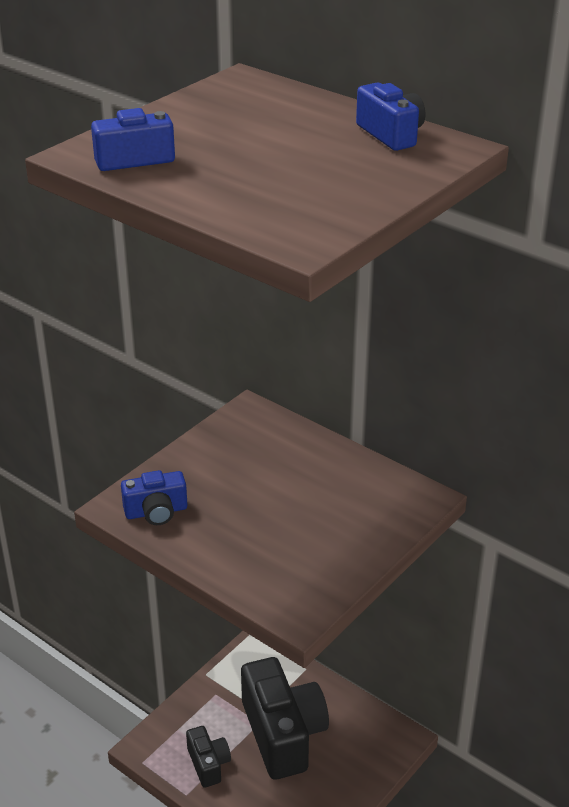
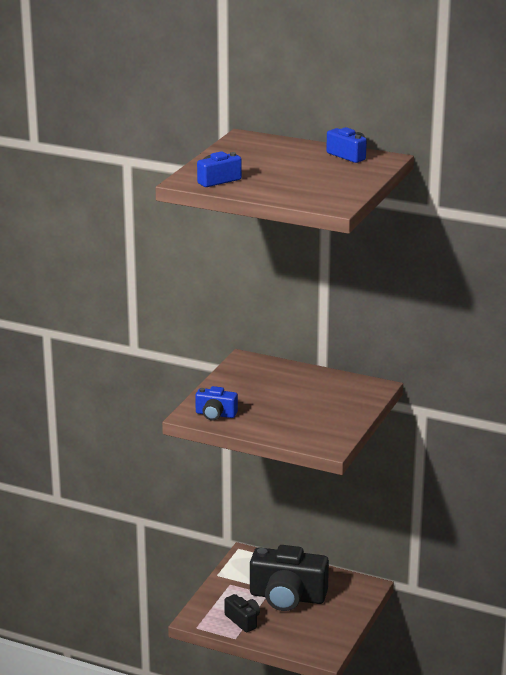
camera: 15 degrees left, 10 degrees down
(156, 512) = (215, 414): blue camera -> blue camera turned 45 degrees clockwise
(283, 734) = (287, 597): black camera -> black camera turned 135 degrees clockwise

